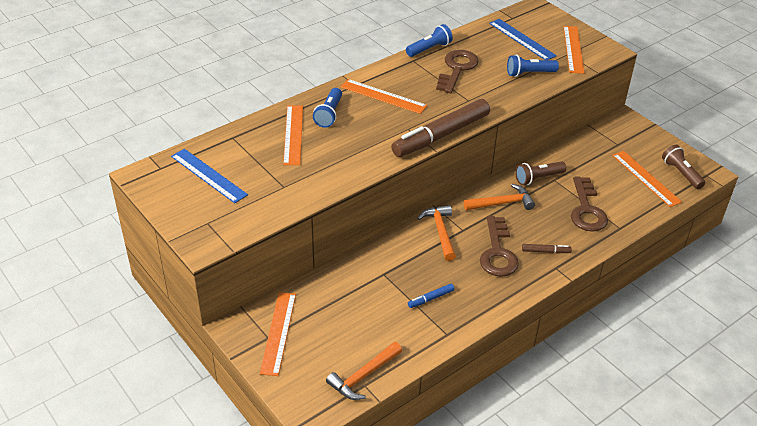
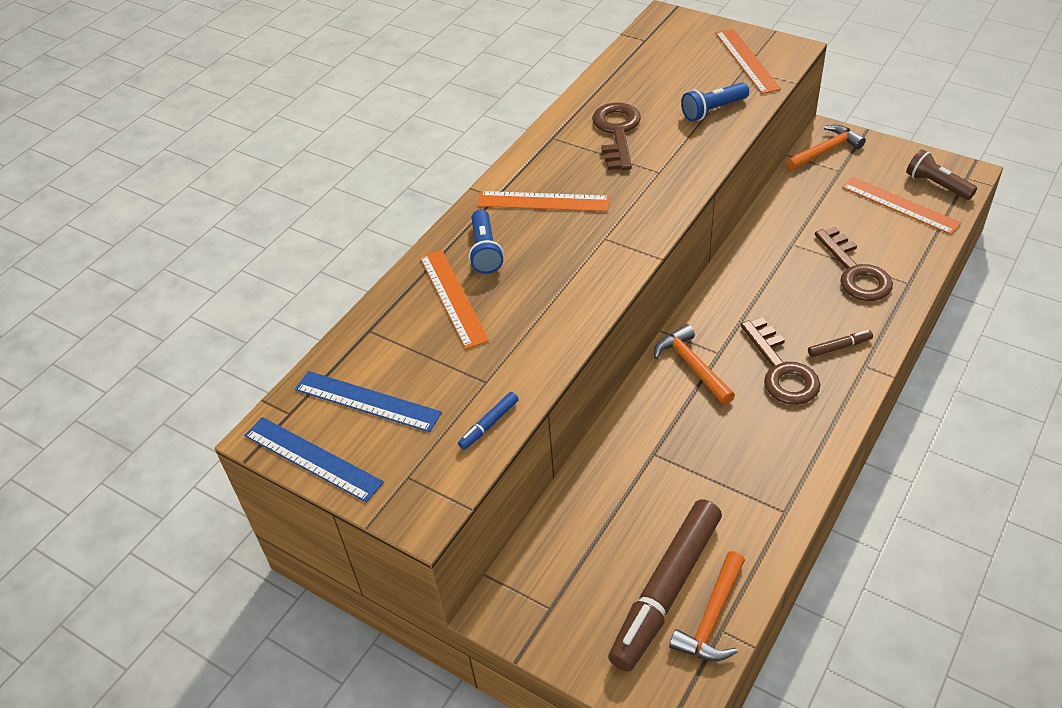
camera: 15 degrees left, 5 degrees up
(278, 332) = (560, 596): orange ruler -> none
(429, 49) = (564, 115): blue flashlight -> none
(431, 298) = (734, 467): blue marker -> blue marker (489, 424)
(441, 135) = (653, 234): brown marker -> brown marker (666, 590)
(502, 203) = (746, 298): orange hammer -> orange hammer (825, 151)
(522, 39) = (674, 66): blue ruler -> blue ruler (312, 458)
(538, 178) = (771, 248): brown flashlight -> none

